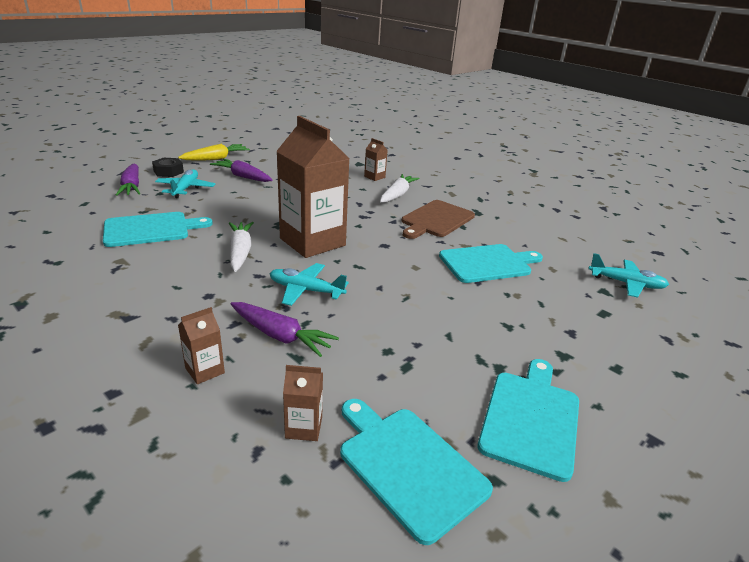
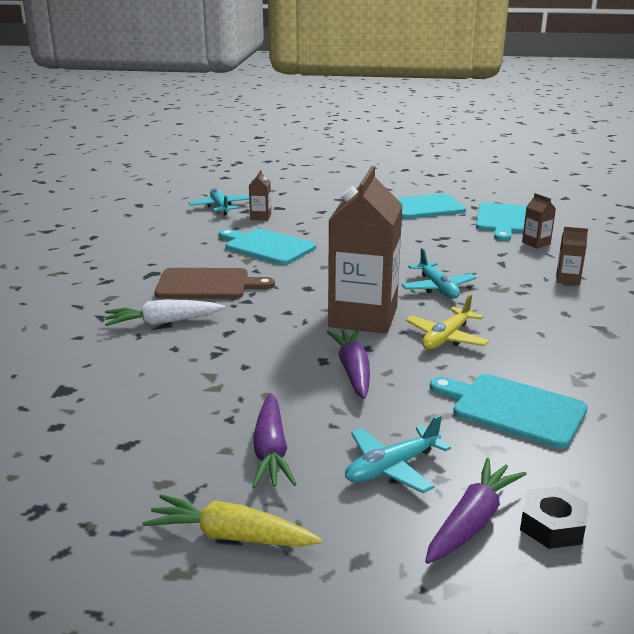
camera: 125 degrees left, 5 degrees down
(168, 172) = (367, 537): black nut -> black nut (552, 525)
(240, 252) = (446, 338): white carrot -> yellow plane
(280, 336) = (497, 274): purple carrot -> purple carrot (353, 371)
(374, 177) = (114, 357): brown carton -> brown carton (260, 217)

